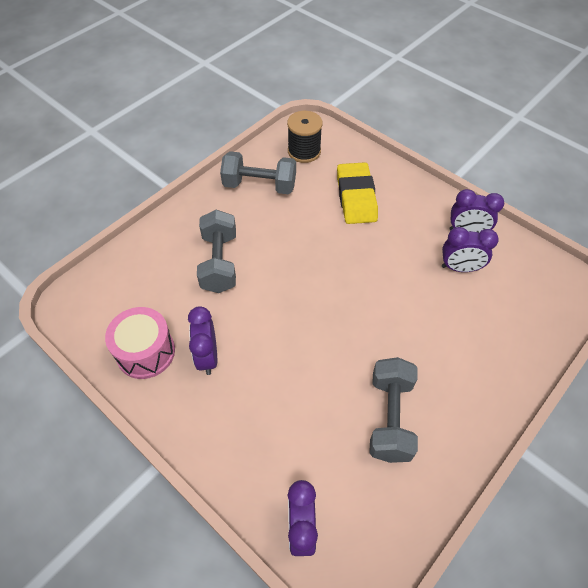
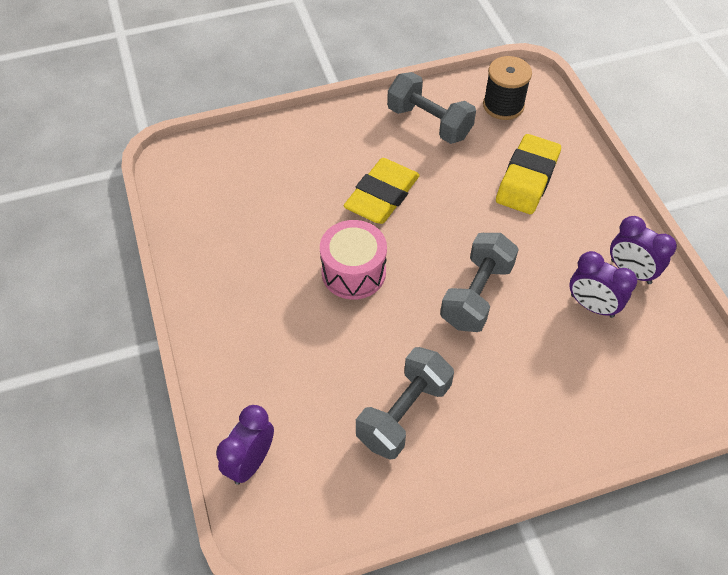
camera: 30 degrees right, 0 degrees up
(145, 352) = (213, 236): pink drum -> pink drum (353, 272)
(207, 357) = (266, 268): purple clock -> none
(219, 263) = (335, 184): grey dumbbell -> grey dumbbell (476, 295)
(261, 256) = (382, 196): none -> yellow eraser

